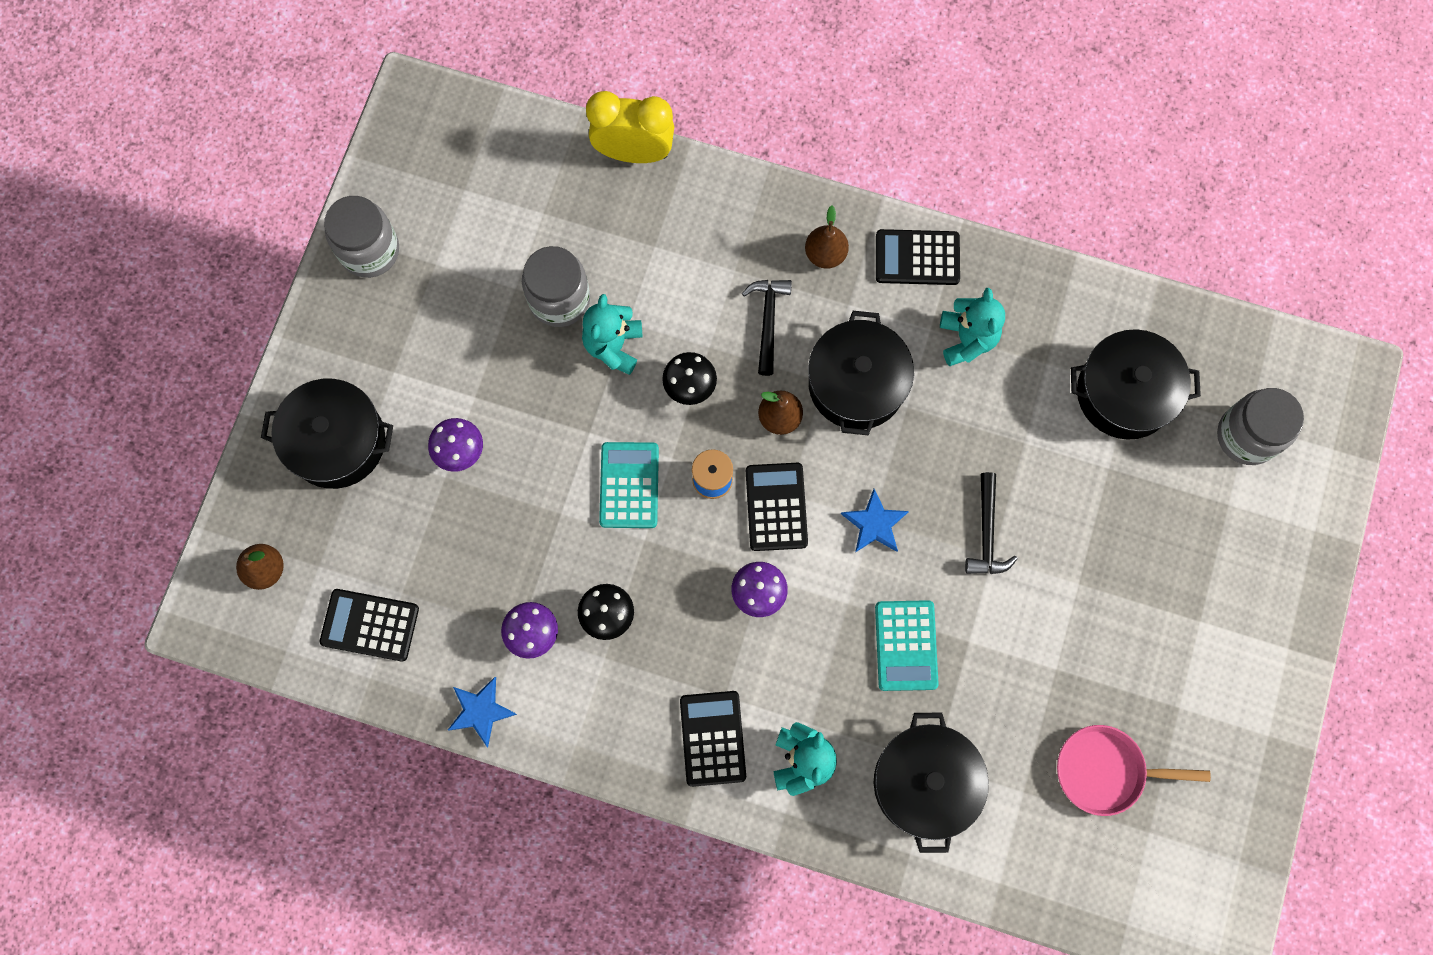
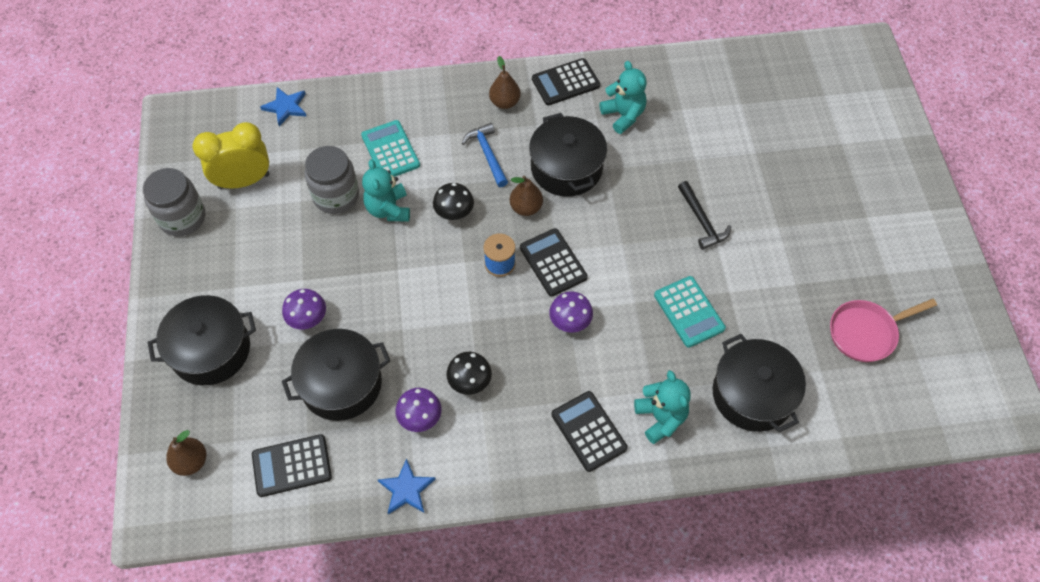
camera: 25 degrees left, 15 degrees down
(629, 485) = (443, 291): turquoise calculator -> turquoise calculator (390, 150)
(634, 152) = (346, 91): yellow clock -> yellow clock (244, 181)
(768, 321) = (487, 154): black hammer -> blue hammer
(874, 524) = (625, 246): blue star -> blue star (286, 107)
(1124, 393) = (739, 107): black pot -> black pot (341, 384)
(1246, 436) = (828, 102): grey jar -> none

